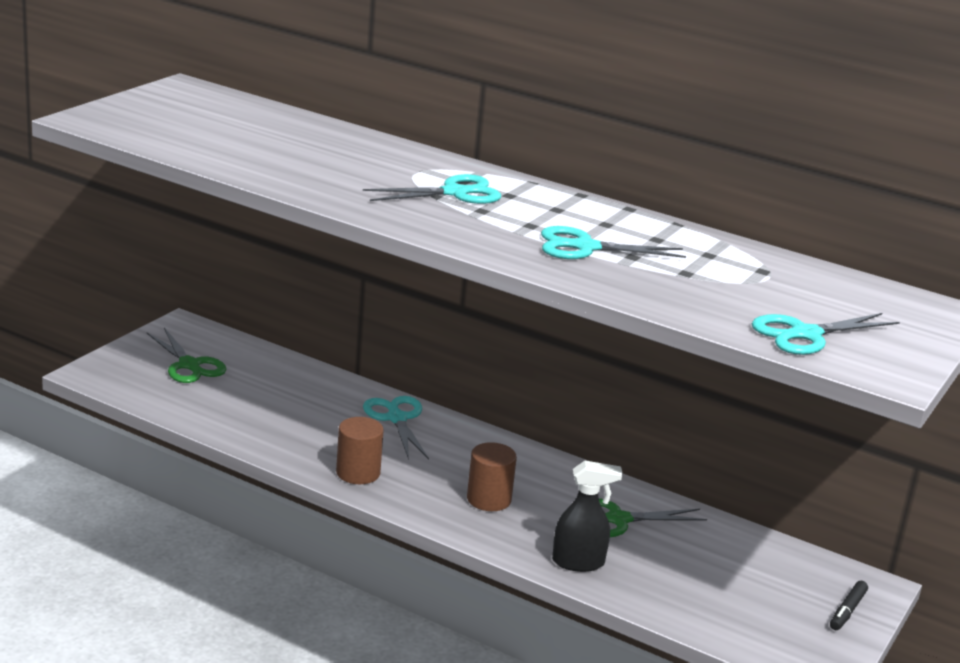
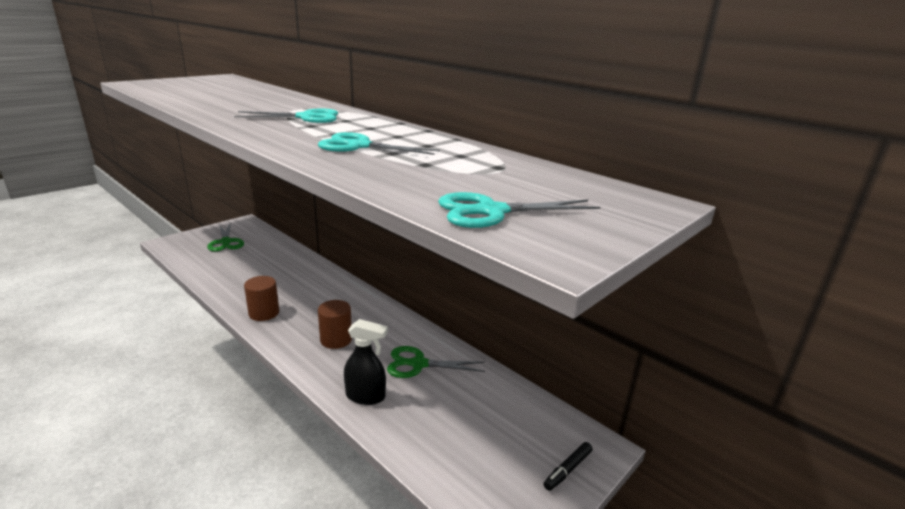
camera: 15 degrees right, 0 degrees up
(396, 418) = (319, 280): turquoise scissors -> none

